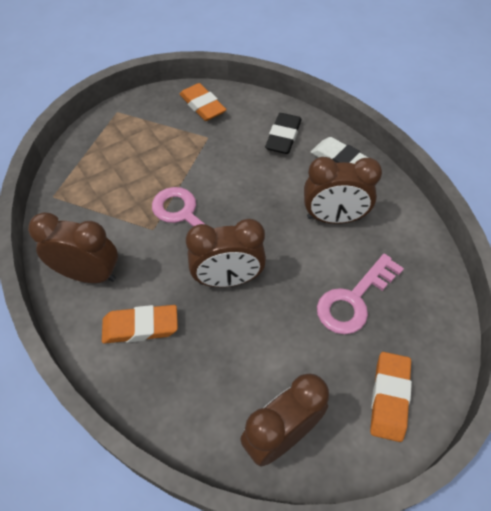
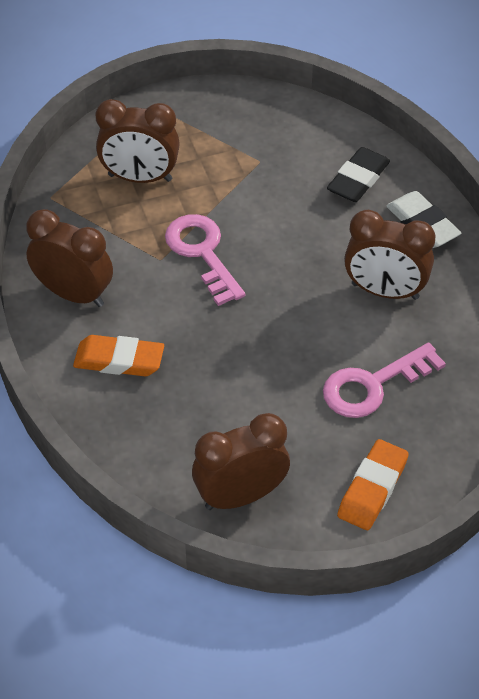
camera: 15 degrees right, 5 degrees down
(202, 106) = (265, 118): orange eraser -> none
(227, 279) = (232, 333): brown clock -> brown clock (140, 178)

